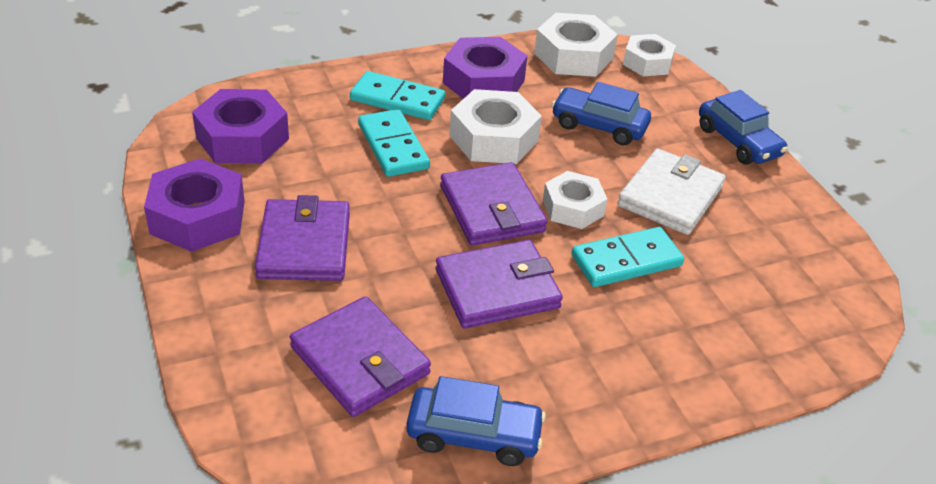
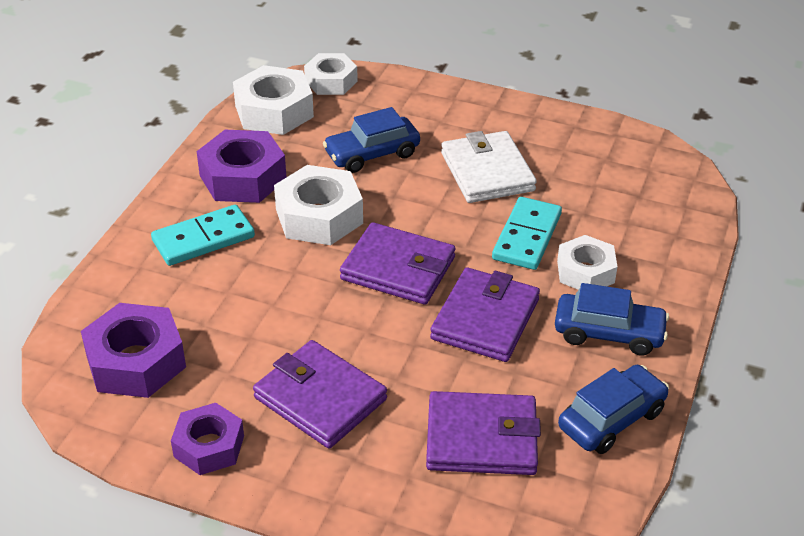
camera: 45 degrees left, 0 degrees up
(198, 217) = (209, 446): purple nut -> purple nut, size x0.66
(393, 146) = (260, 277): turquoise domino -> none
(573, 208) = (444, 226): white nut -> white nut (585, 272)
(738, 142) = (470, 102): blue car -> blue car (609, 333)

